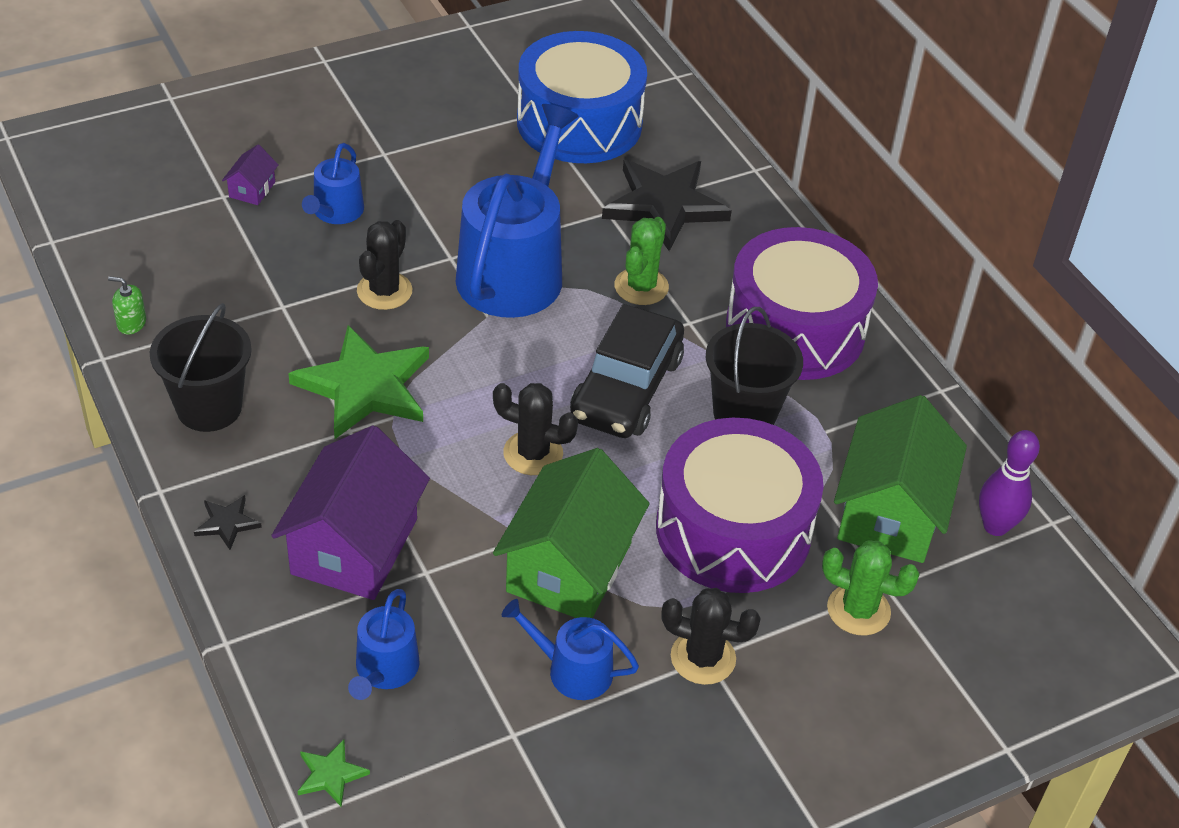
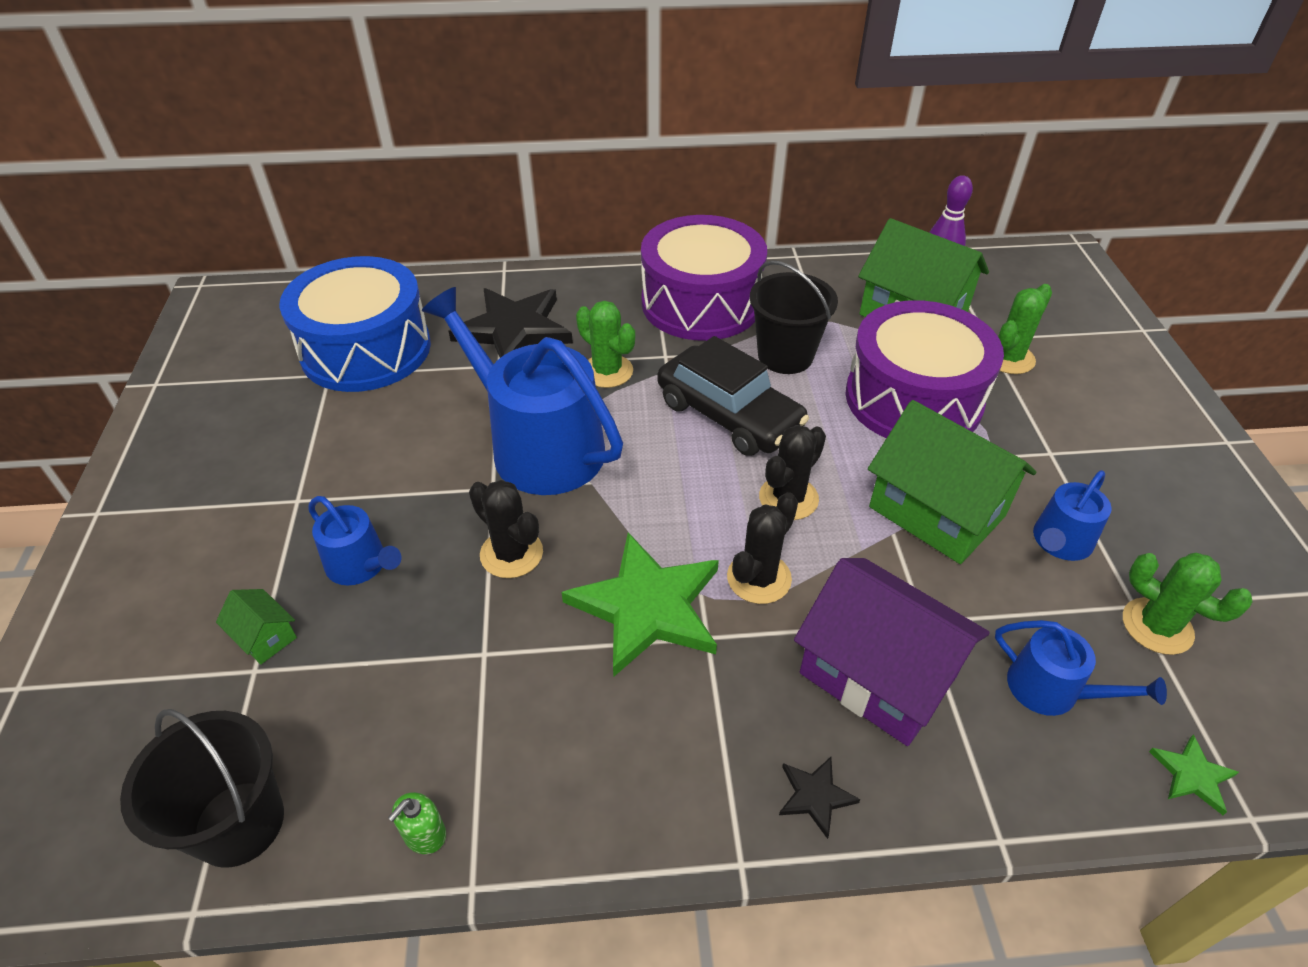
camera: 65 degrees left, 0 degrees up
(209, 408) = (618, 772): black bucket -> black bucket (239, 823)
(252, 189) = (265, 637): purple house -> green house
(493, 752) = (1157, 626): none -> green cactus
(703, 658) = (1050, 455): black cactus -> black cactus (759, 578)

